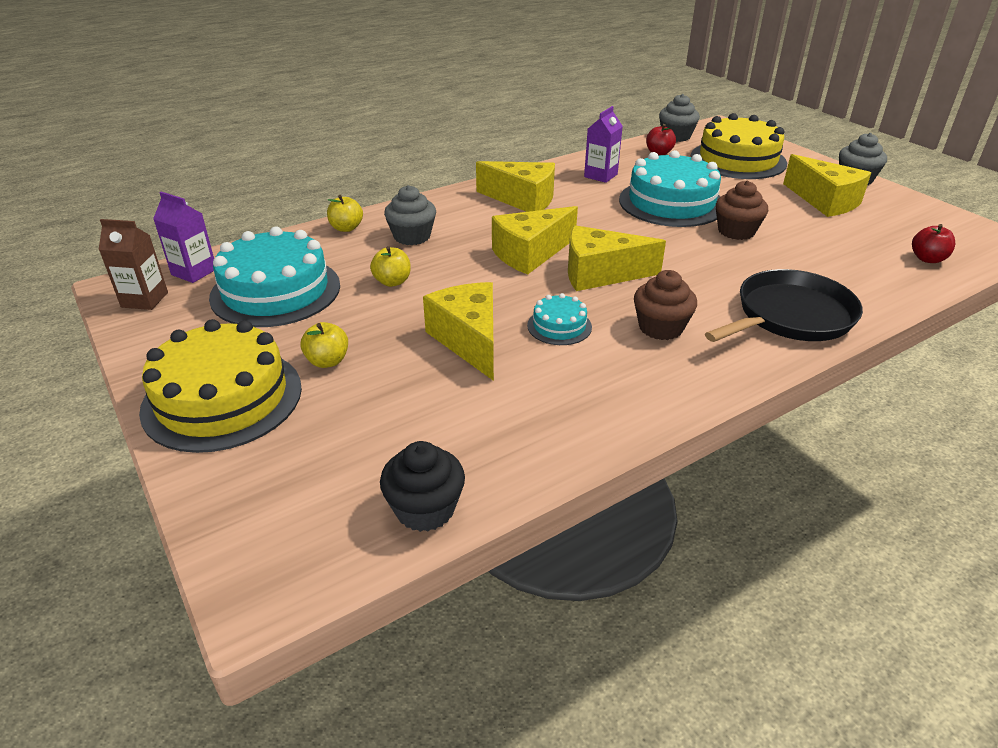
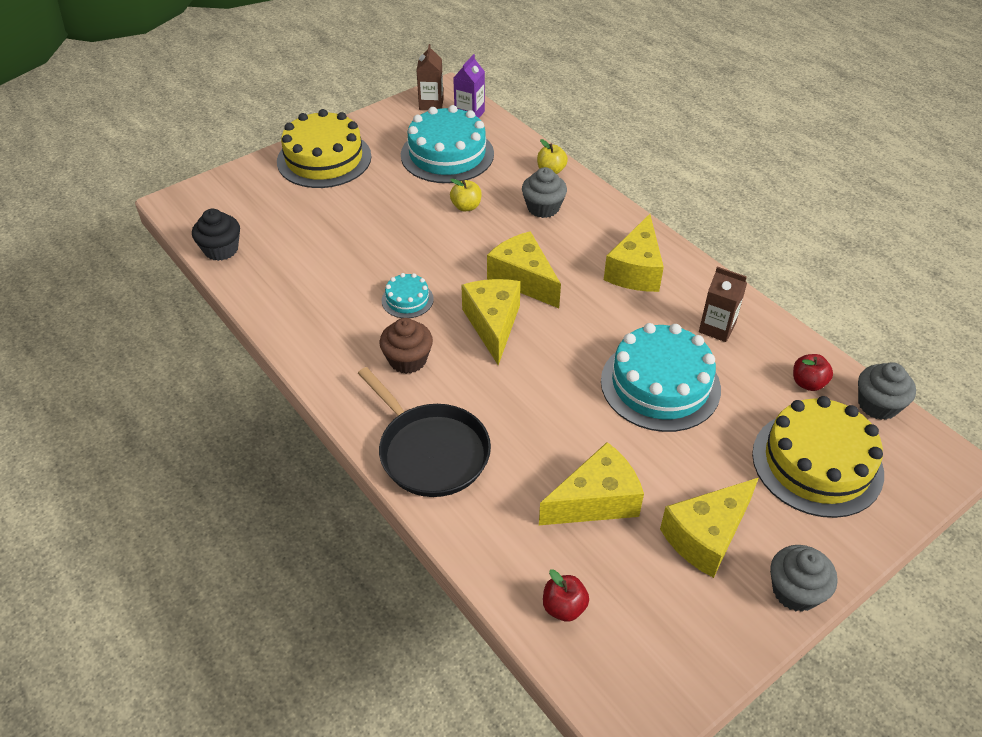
camera: 85 degrees right, 10 degrees up
(327, 361) = (361, 192): yellow apple -> none
(469, 340) = (386, 253): yellow cheese -> yellow cheese (596, 501)
(600, 175) = (717, 328): purple carton -> brown carton
(736, 231) = (600, 434): brown cupcake -> none

